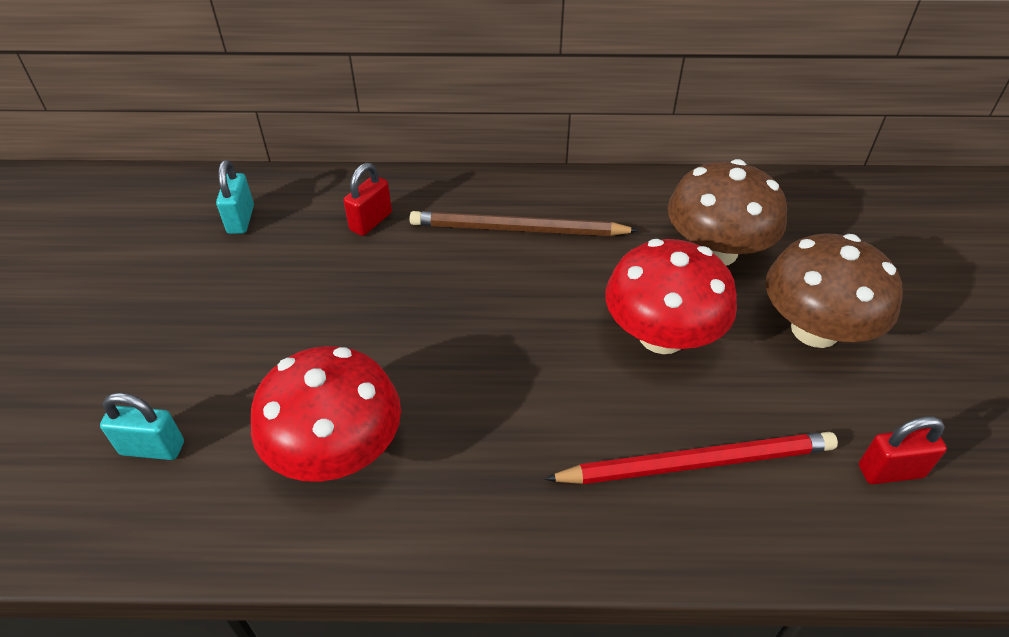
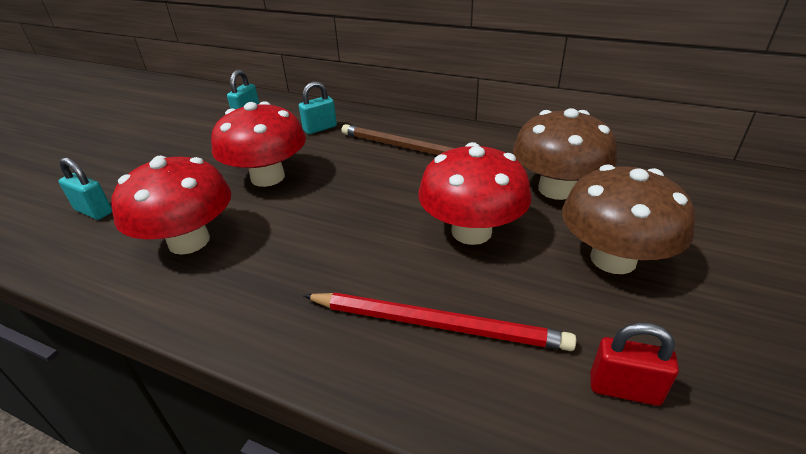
camera: 25 degrees right, 10 degrees down
(362, 323) = (268, 177): none -> red mushroom
(371, 221) = (320, 128): red padlock -> turquoise padlock

